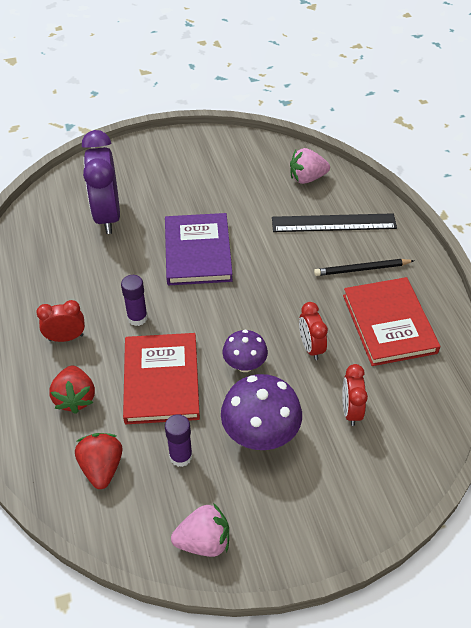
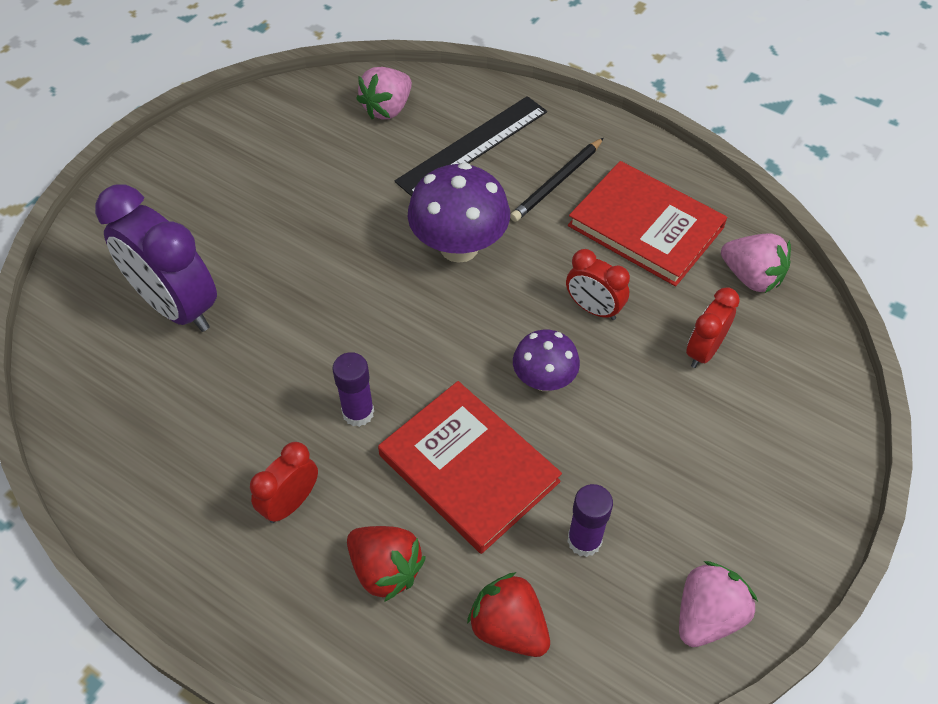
camera: 40 degrees left, 5 degrees up
(197, 252) = (347, 280): purple book -> none
(260, 434) = (642, 448): purple mushroom -> purple mushroom (459, 247)
(350, 410) = (704, 351): red clock -> red clock turned 75 degrees clockwise
(425, 391) = (751, 277): none -> pink strawberry

